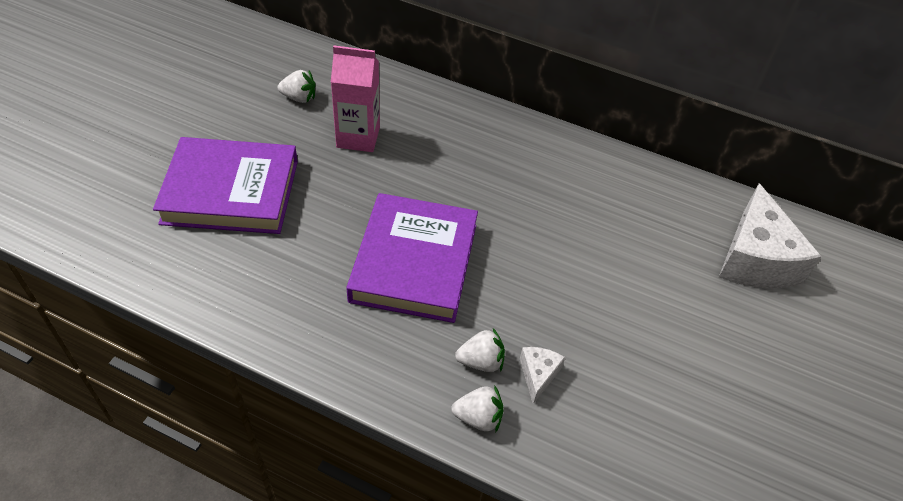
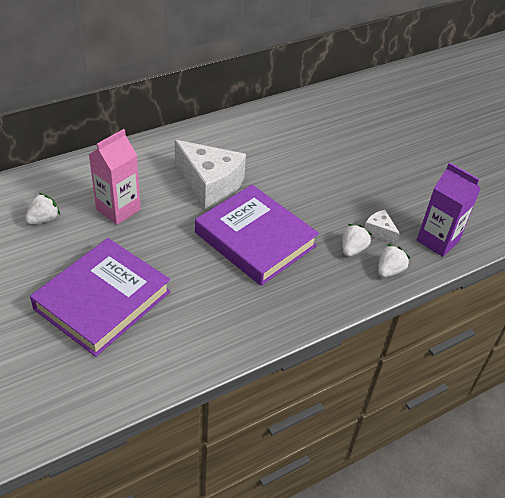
camera: 55 degrees left, 5 degrees down
(583, 449) = (437, 241): none -> purple carton
(755, 259) = (368, 110): white cheese -> white cheese (210, 185)

